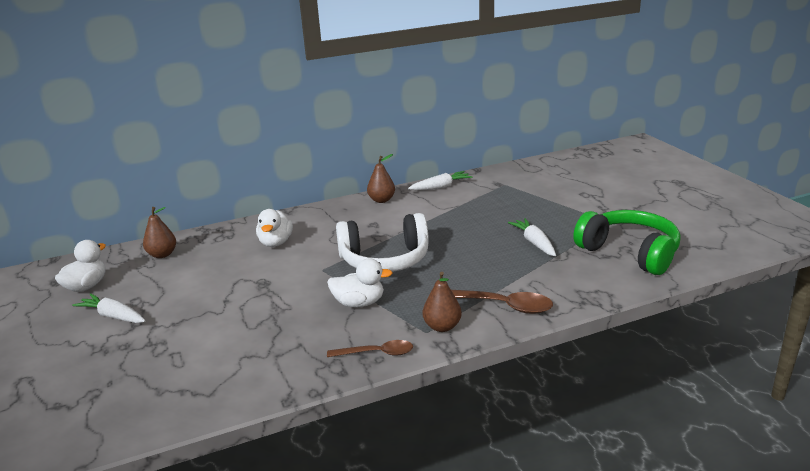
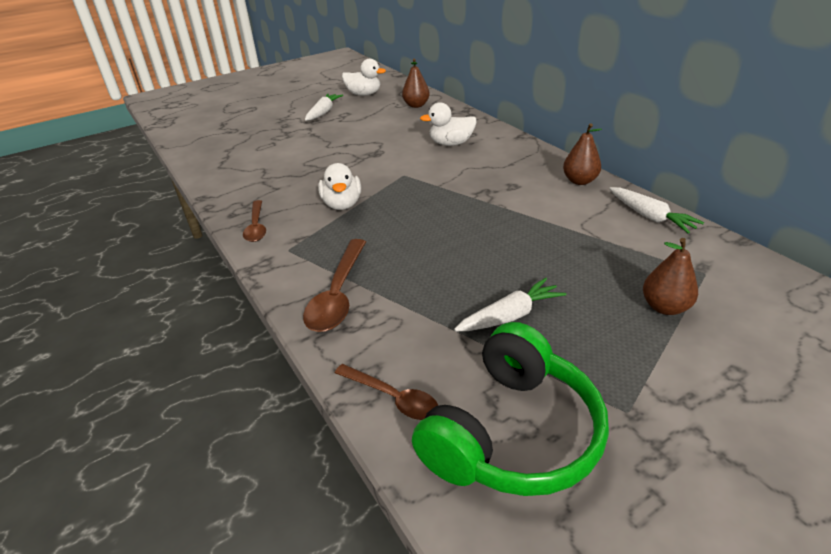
camera: 80 degrees right, 10 degrees up
(385, 260) = (431, 205): white headphones -> none
(442, 327) = (296, 258): brown pear -> brown pear (664, 307)
(606, 286) = (392, 398): none -> brown spoon

